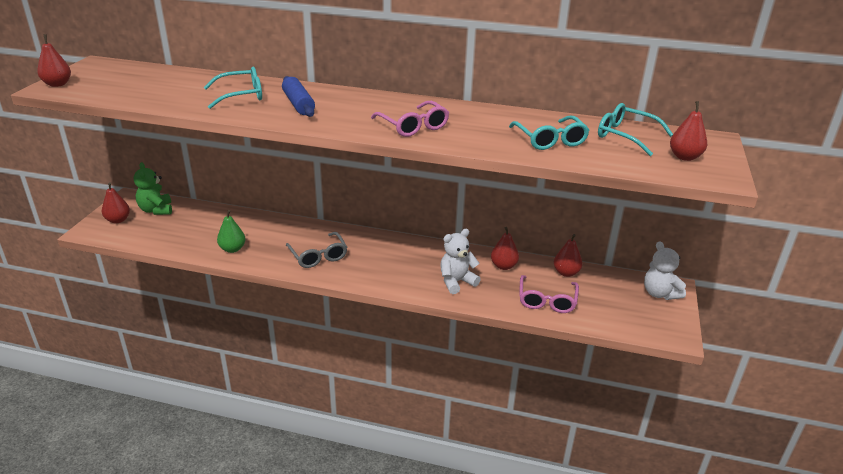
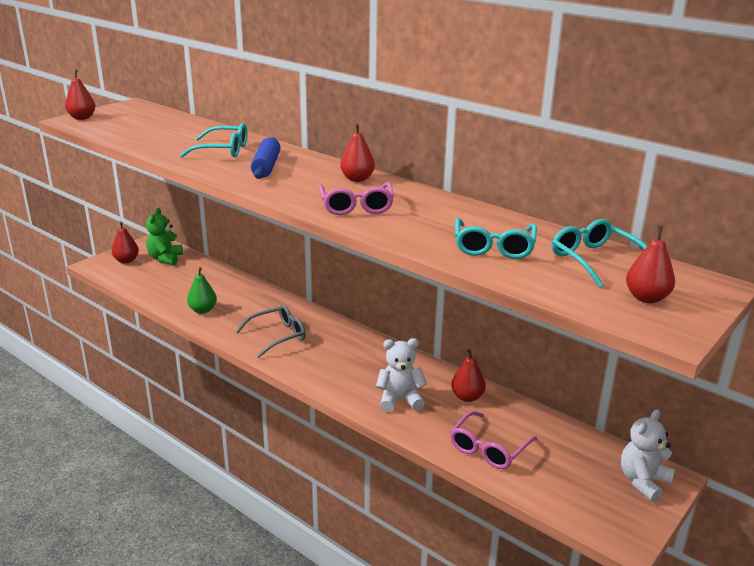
camera: 25 degrees right, 5 degrees down
(318, 256) = (277, 336): grey glasses -> grey glasses turned 120 degrees counterclockwise
(566, 273) = (537, 424): red pear -> red pear (357, 179)
(659, 293) = (643, 481): white teddy bear -> white teddy bear turned 45 degrees clockwise

